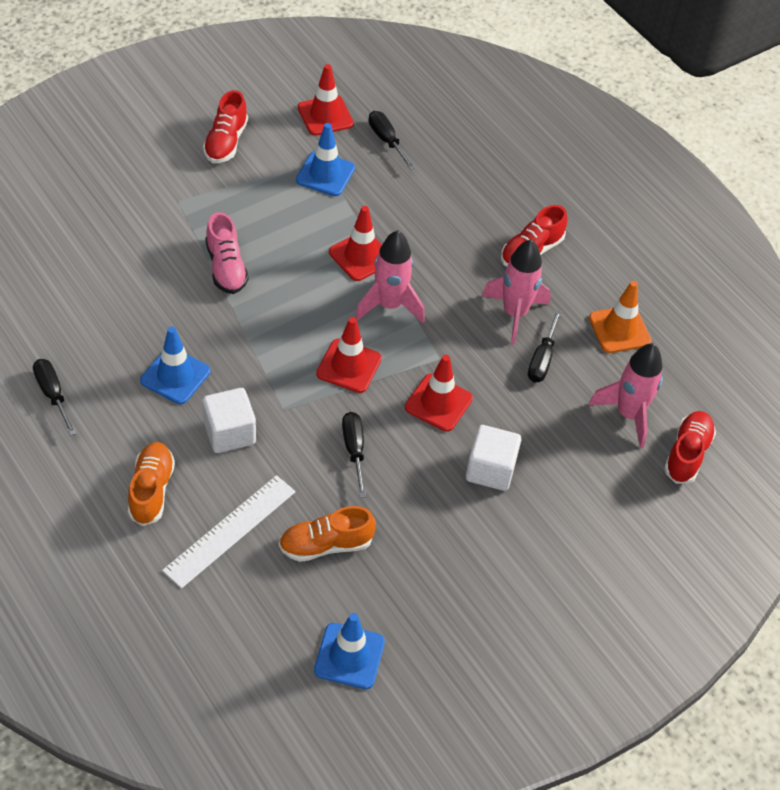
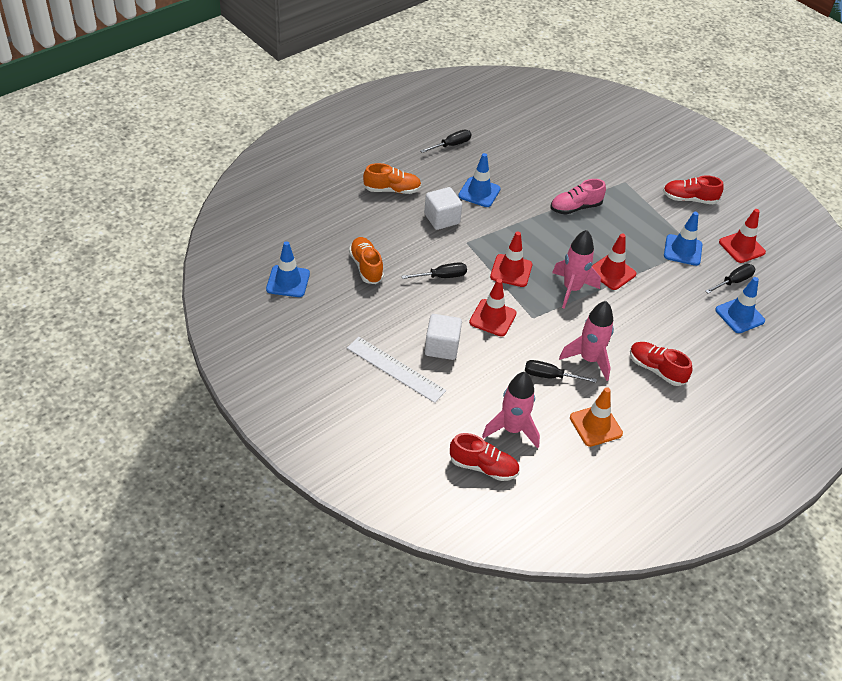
camera: 85 degrees right, 5 degrees down
(230, 530) = (369, 224): white ruler -> white ruler (395, 369)
(445, 151) = (739, 315): none -> blue traffic cone

